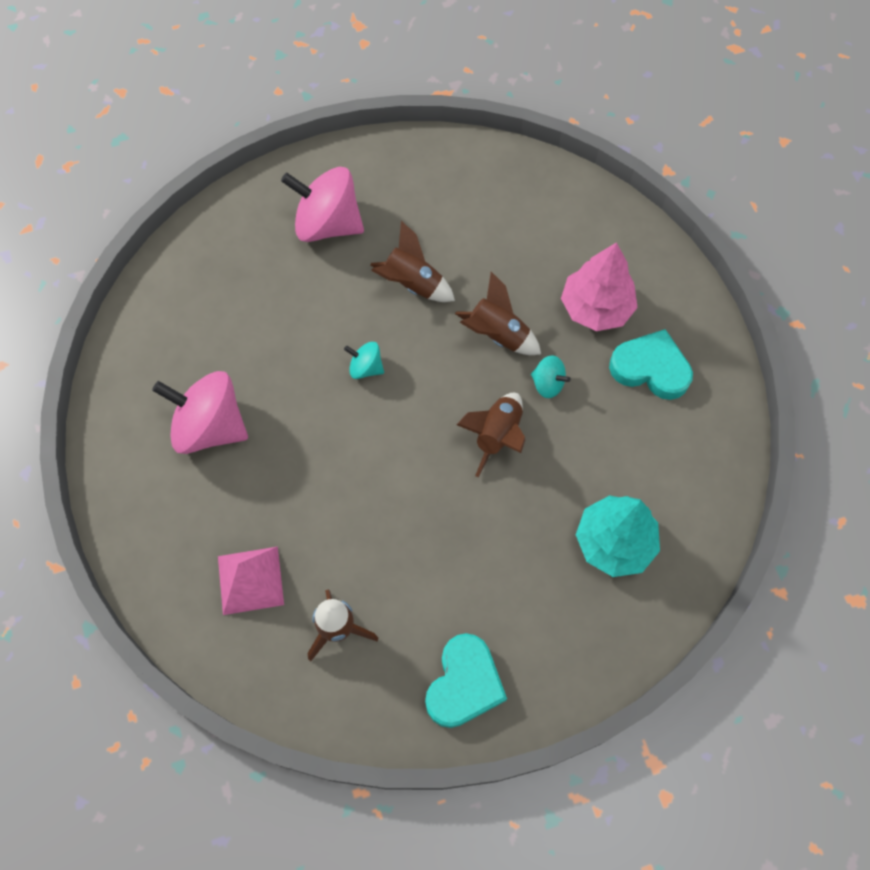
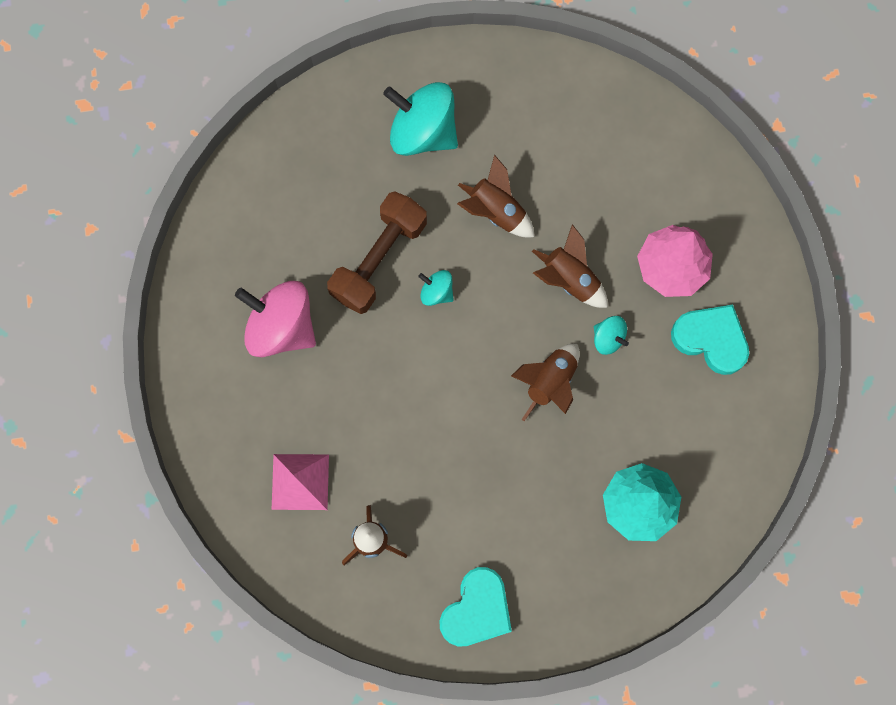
camera: 10 degrees right, 10 degrees up
(302, 346) = (379, 259): none -> brown dumbbell
(327, 224) = (422, 132): pink spinning top -> turquoise spinning top

